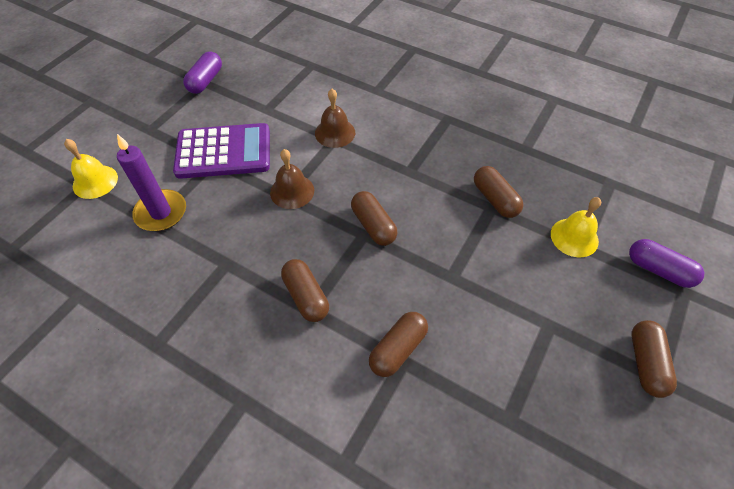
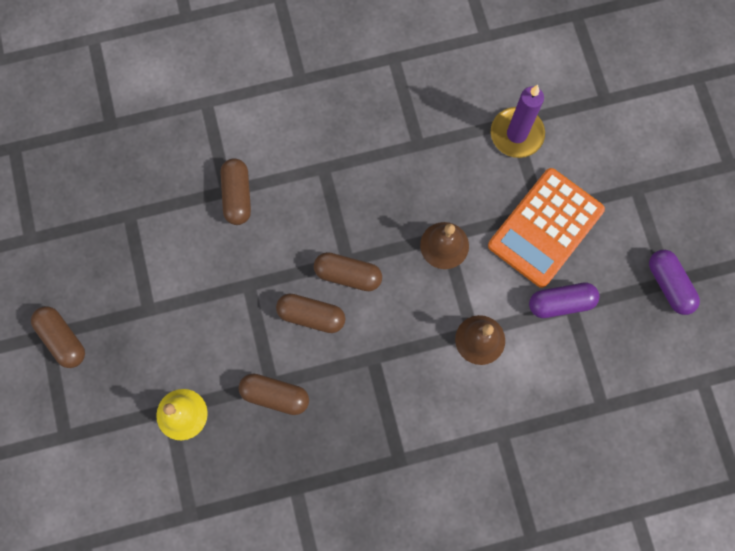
camera: 135 degrees right, 20 degrees up
(95, 181) = (602, 108): yellow bell -> none
(223, 152) = (545, 228): purple calculator -> orange calculator
(306, 296) = (335, 174): brown capsule -> brown capsule (311, 316)
(659, 270) = (95, 441): purple capsule -> purple capsule (561, 303)

